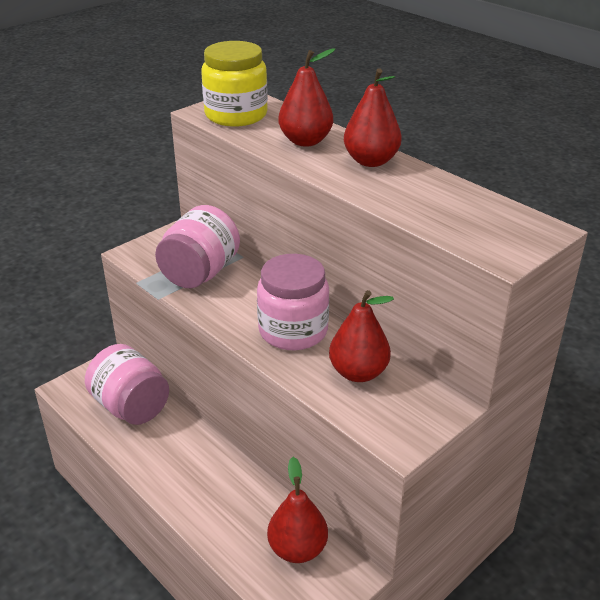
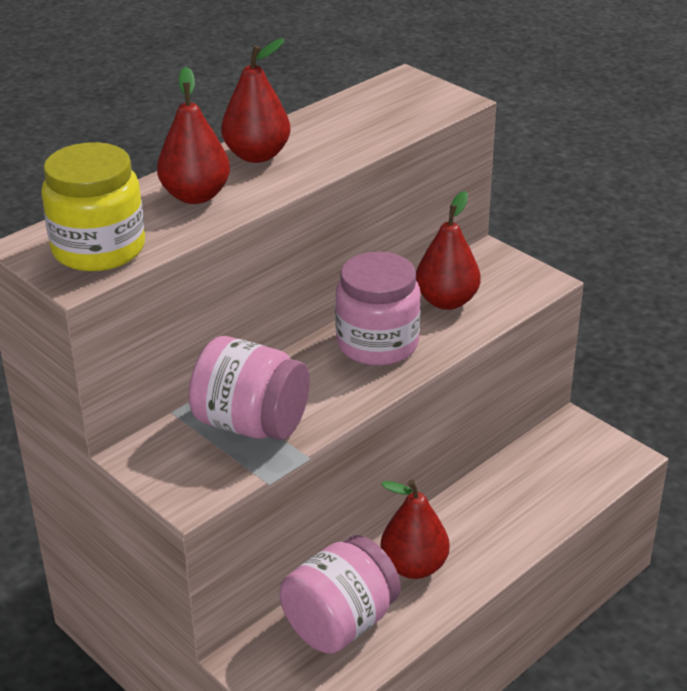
camera: 90 degrees left, 0 degrees up
(297, 549) = (550, 461): red pear -> red pear (414, 566)

